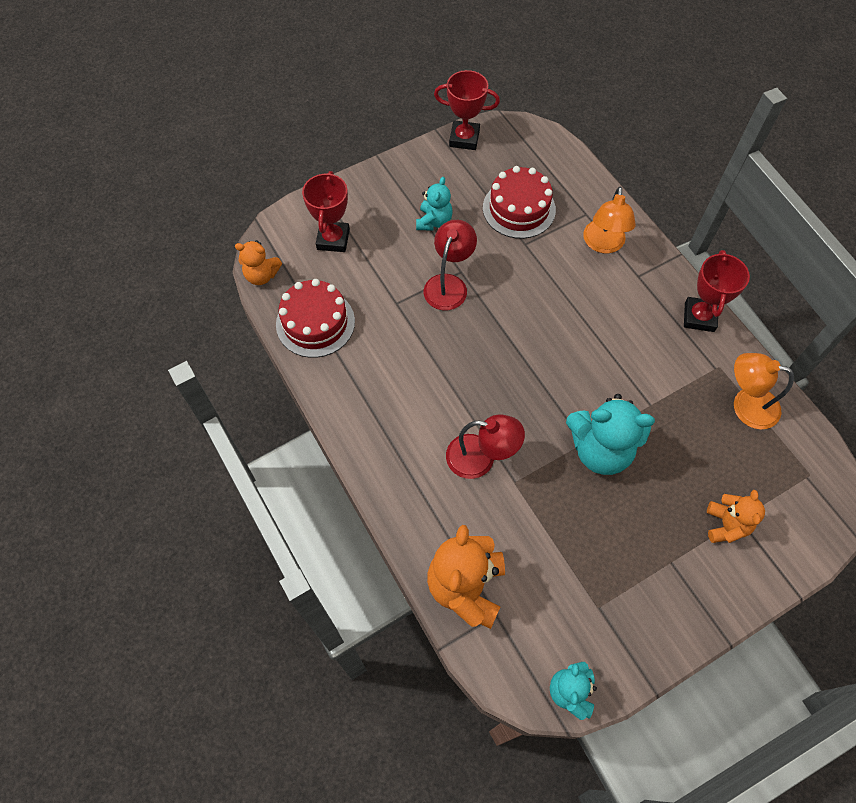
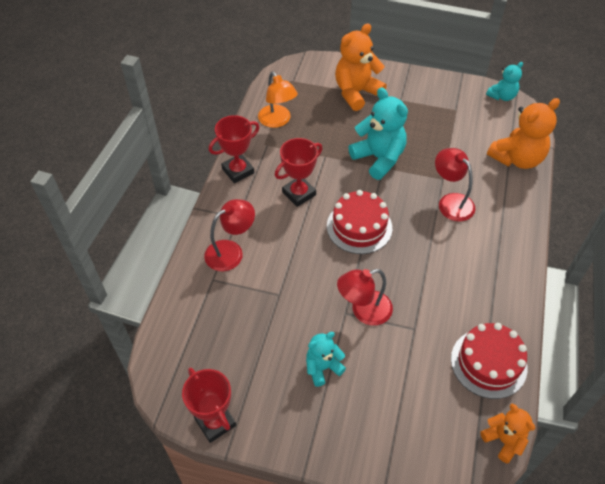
camera: 135 degrees left, 10 degrees down
(333, 239) = (416, 422): red trophy -> red trophy (299, 193)
(519, 209) = (251, 323): red cake -> red cake (359, 227)
(603, 244) = (231, 251): orange lamp -> red lamp
(726, 525) = (356, 93): orange teddy bear -> orange teddy bear, size x1.73

